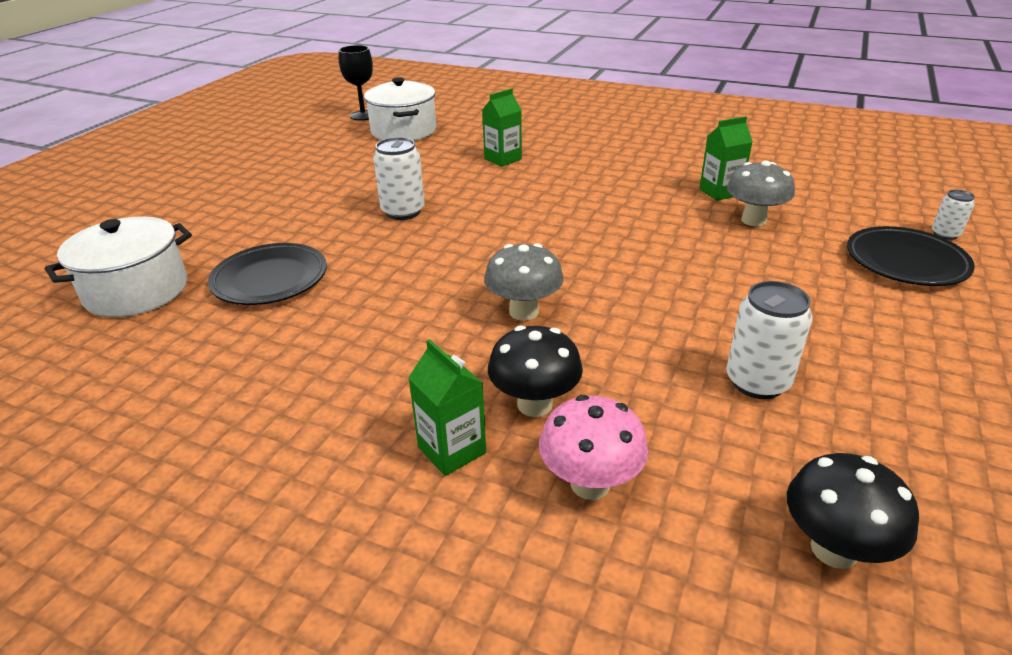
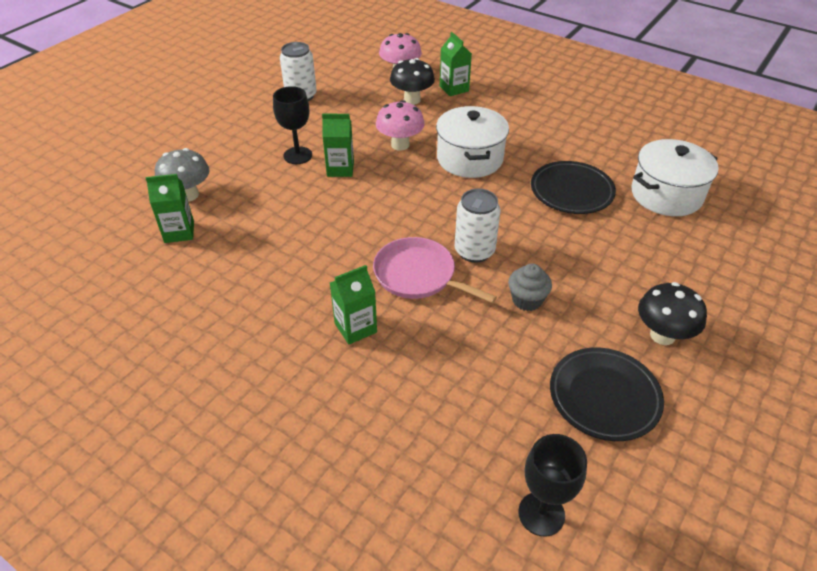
camera: 170 degrees left, 10 degrees up
(354, 187) = (527, 300): none -> grey cupcake
(403, 131) = (472, 435): white pot -> white pot (470, 159)
(458, 190) = (418, 275): none -> pink pan
(524, 312) = (400, 145): grey mushroom -> pink mushroom
(593, 268) = (340, 169): none -> green carton
(666, 277) = (298, 155): none -> black goblet
(834, 549) = (326, 50): black mushroom -> black mushroom (662, 335)
(905, 262) = (135, 145): black plate -> black plate (604, 397)
(945, 234) = (74, 162): white can -> none

